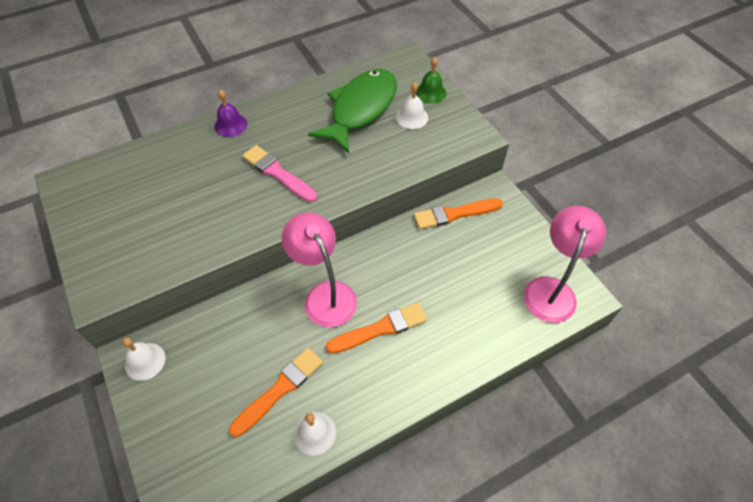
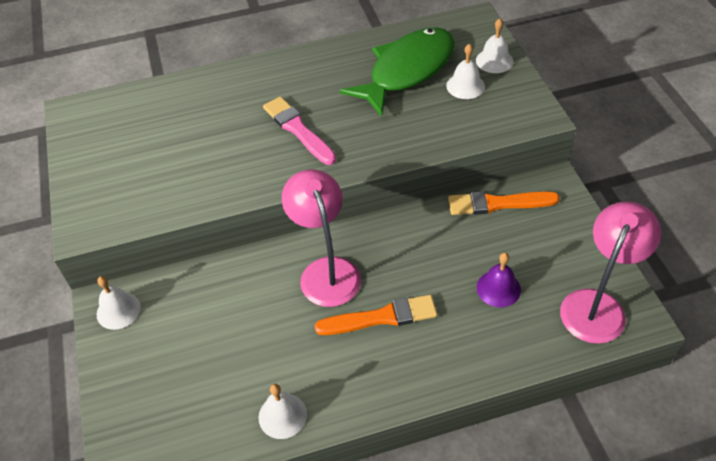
camera: 15 degrees right, 5 degrees down
(230, 125) = (258, 72): purple bell -> purple bell (498, 288)
(279, 390) = (254, 363): orange brush -> none
(431, 92) = (494, 61): green bell -> white bell

